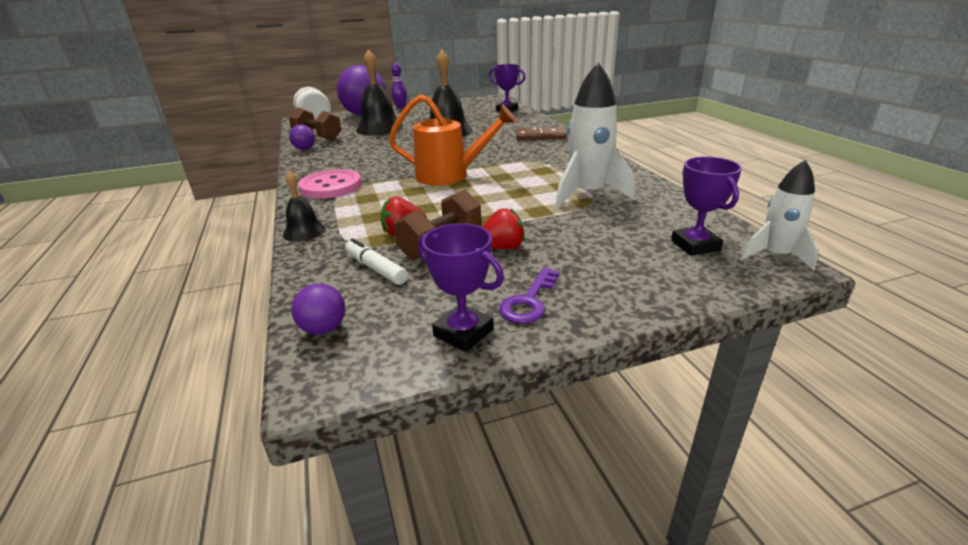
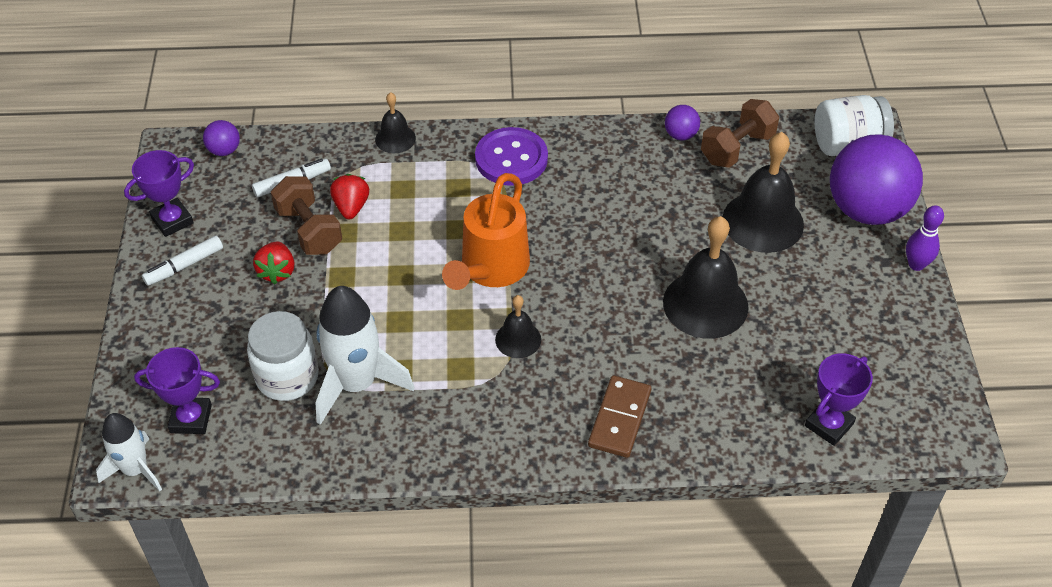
camera: 105 degrees right, 20 degrees up
(331, 186) = (511, 159): pink button -> purple button
(505, 161) = (518, 339): none -> black bell
(529, 301) = (184, 266): purple key -> white marker
(608, 218) = (287, 377): none -> white jar

